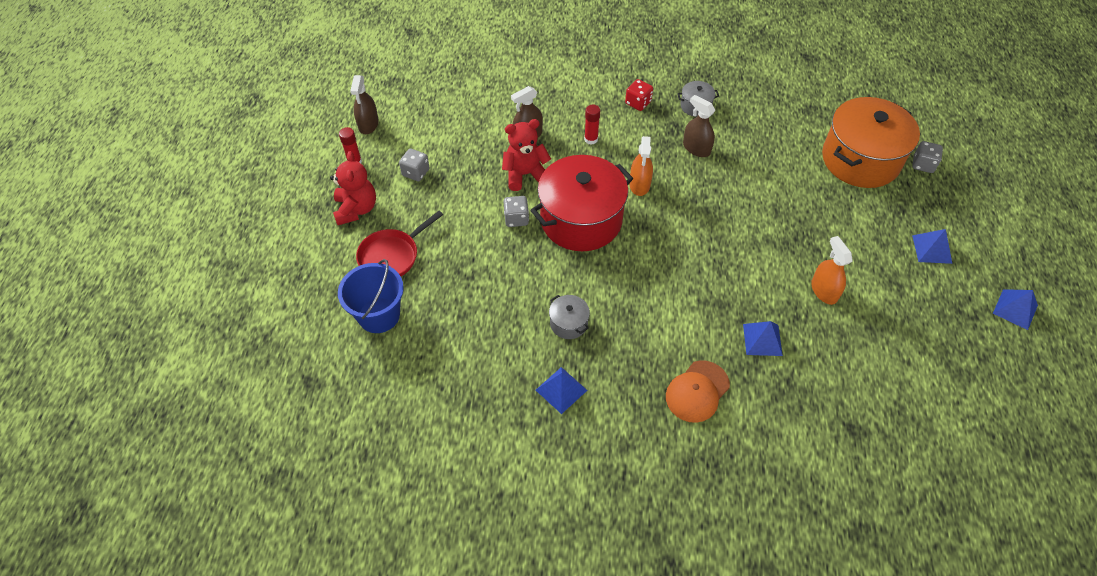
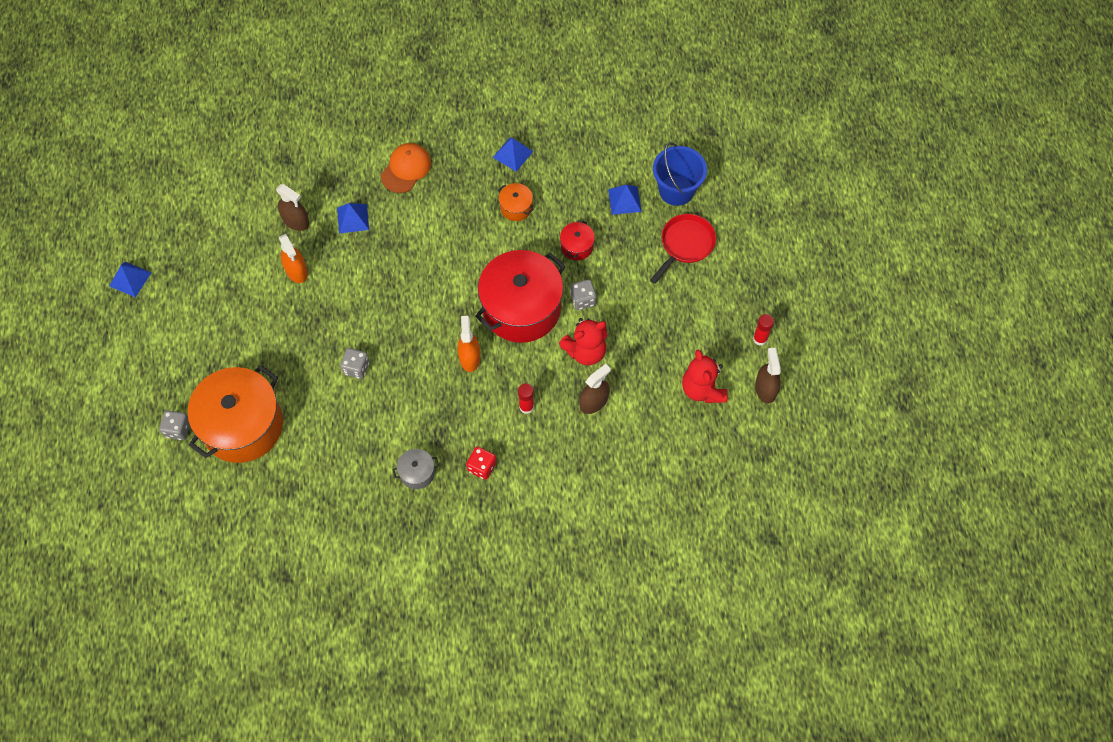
camera: 170 degrees right, 10 degrees up
(356, 209) = (736, 286): red teddy bear -> red teddy bear (702, 389)
(416, 172) = (694, 336): grey dice -> grey dice (356, 368)
(509, 271) = (577, 246): none -> red pot
(568, 323) = (516, 207): grey pot -> orange pot
(696, 148) = (414, 413): brown spray bottle -> brown spray bottle (296, 221)
(932, 249) = (190, 328): blue pyramid -> blue pyramid (624, 200)

